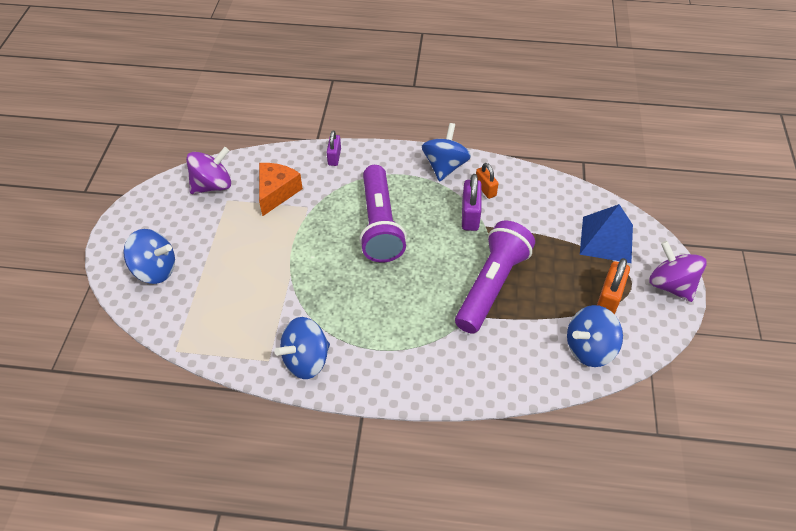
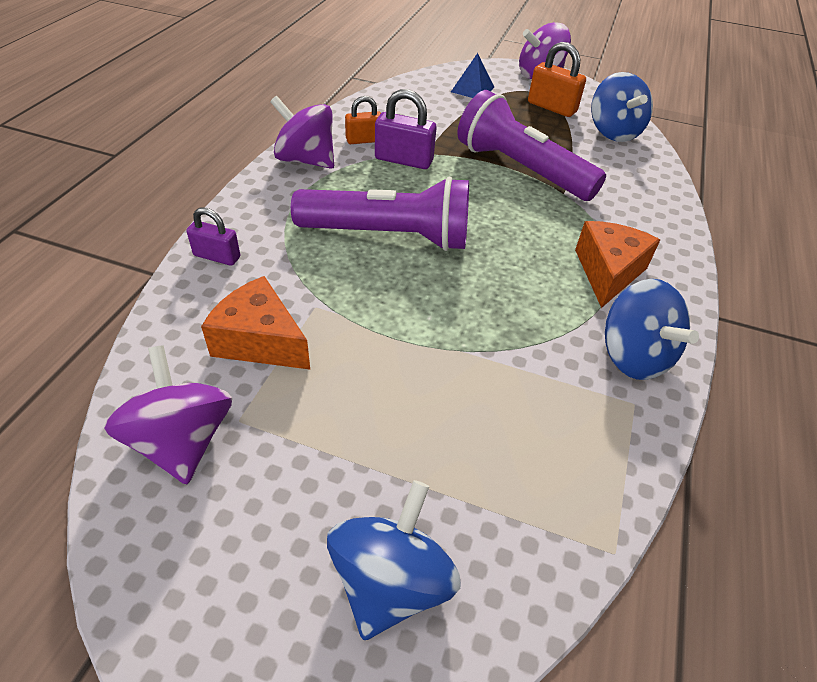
camera: 80 degrees left, 5 degrees down
(383, 346) = (608, 272): none -> orange cheese
(445, 166) = (306, 160): blue spinning top -> purple spinning top
(606, 239) = (472, 89): blue pyramid -> blue pyramid, size x0.61

